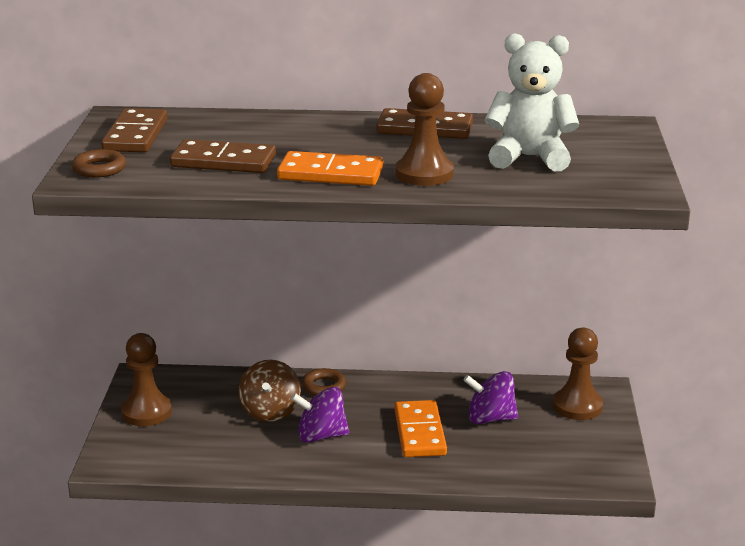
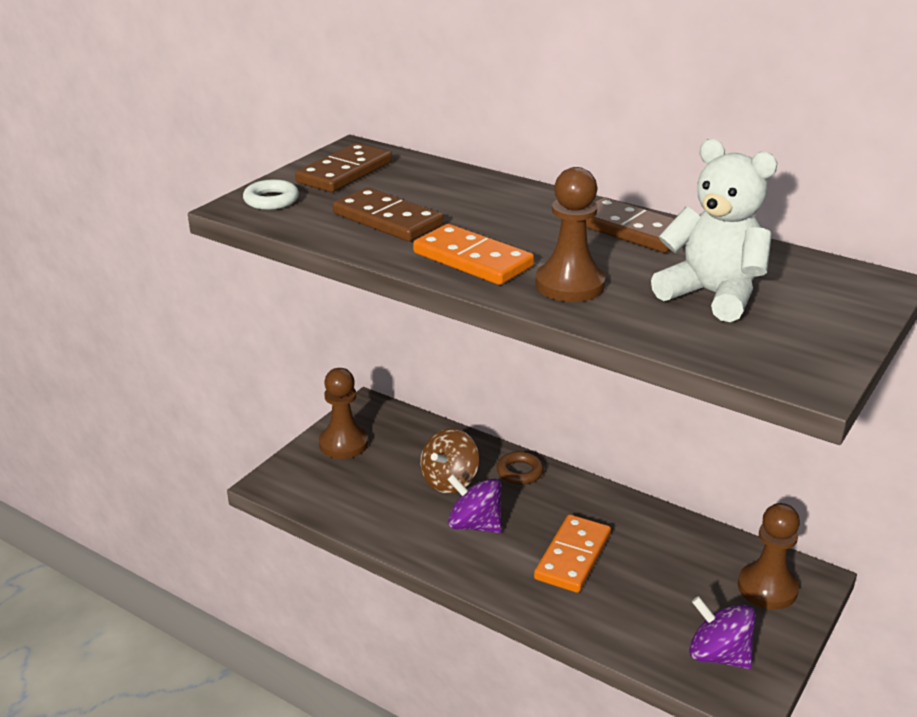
camera: 30 degrees right, 5 degrees up
(99, 169) = (271, 200): brown ring -> white ring
(490, 419) = (658, 568): purple spinning top -> purple spinning top (718, 655)

